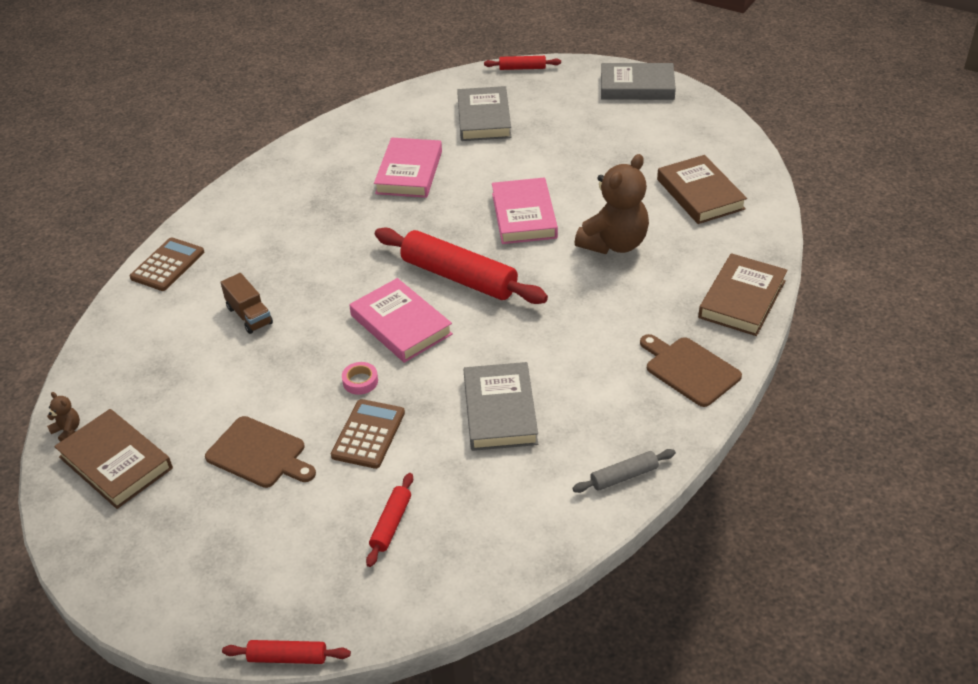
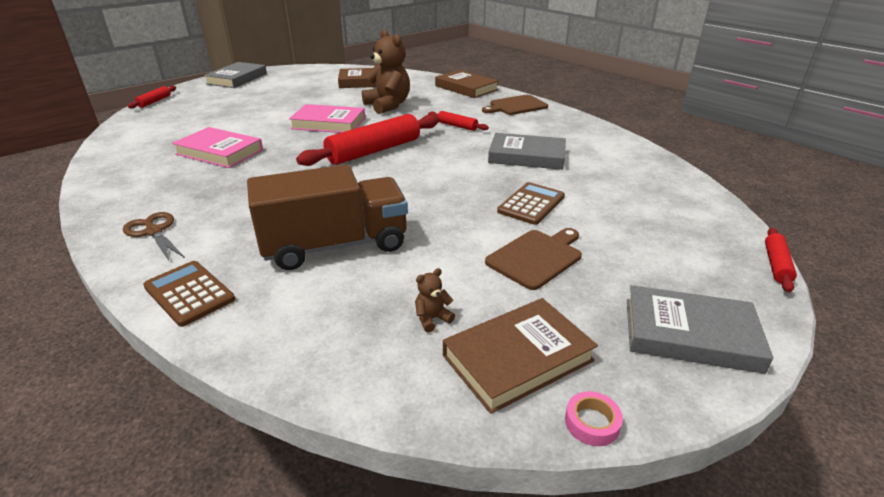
camera: 75 degrees left, 10 degrees down
(67, 430) = (442, 403): brown teddy bear -> brown teddy bear (432, 319)
(246, 207) = (154, 231): none -> brown scissors
(249, 315) = (335, 245): brown truck -> brown truck, size x2.17
(360, 381) = (467, 200): pink tape -> pink tape (592, 423)
(368, 434) = (531, 204): brown calculator -> brown calculator turned 90 degrees clockwise
(391, 524) = (631, 206): red rolling pin -> red rolling pin (457, 126)
(401, 325) = (410, 177): pink book -> none
(484, 118) = (194, 120): grey book -> grey book (690, 334)
(624, 476) = (598, 132): grey rolling pin -> none

